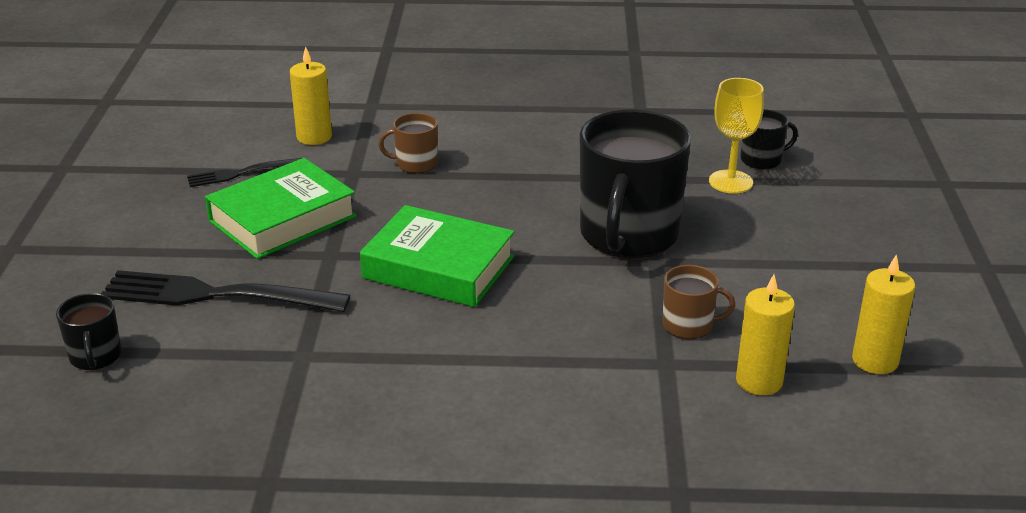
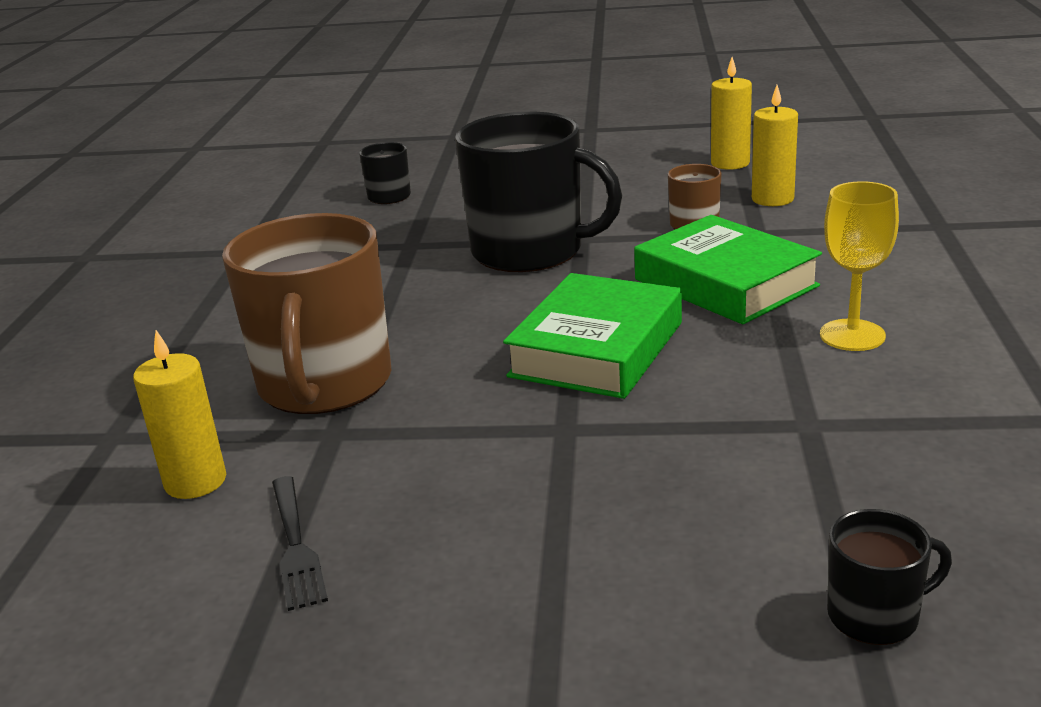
camera: 85 degrees left, 5 degrees down
(216, 295) = (680, 516): black fork -> none
(282, 218) = (460, 481): green book -> green book (725, 283)
(415, 164) = (324, 384): brown mug -> brown mug, size x2.22
(730, 182) = (430, 208): yellow goblet -> yellow goblet (852, 335)

